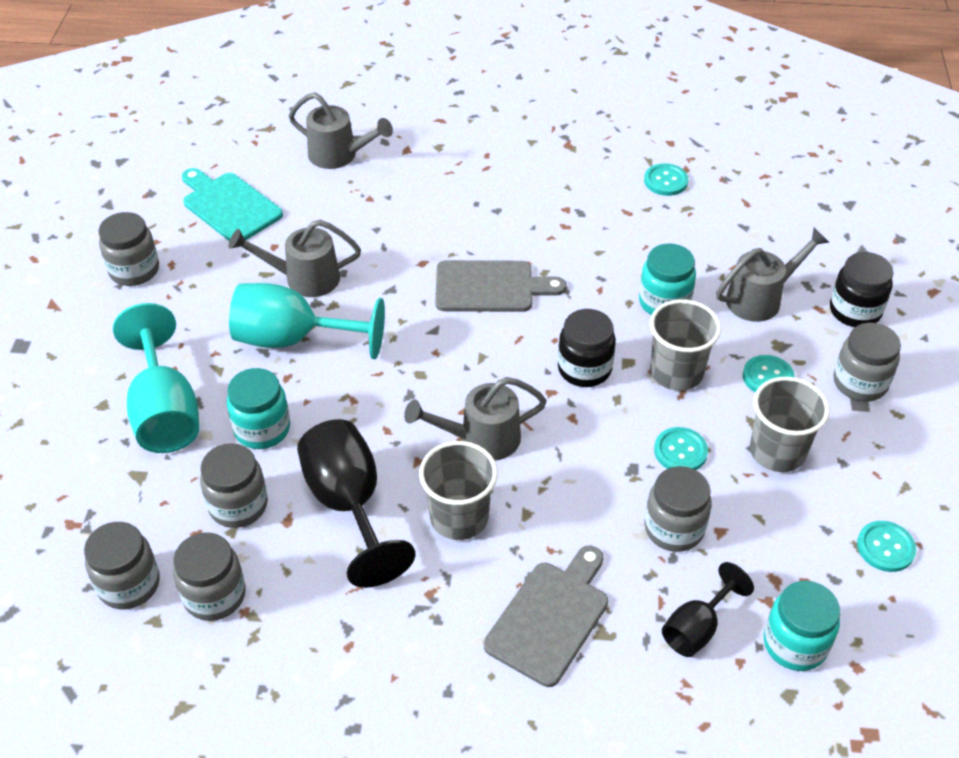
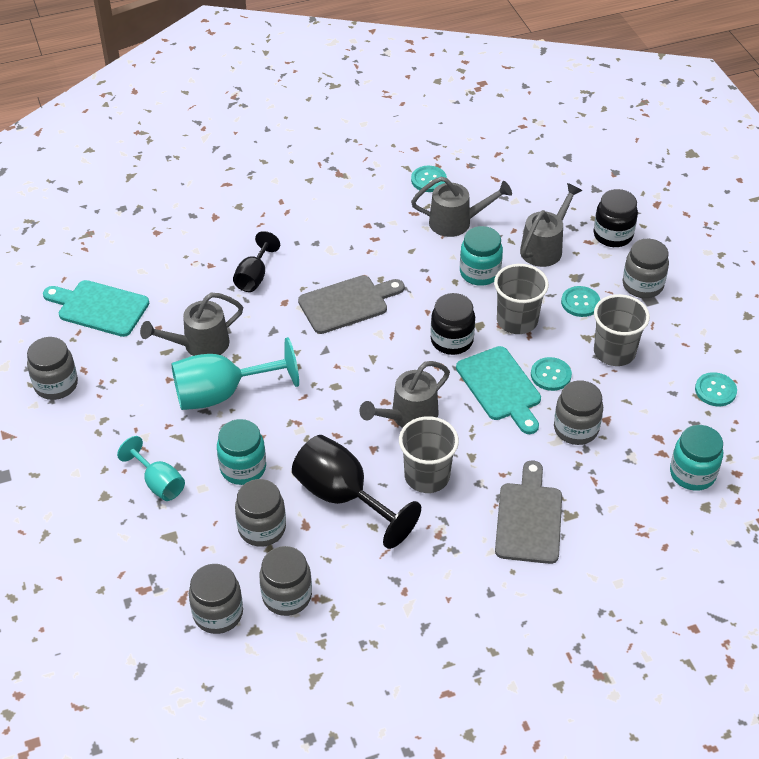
camera: 25 degrees left, 0 degrees up
(165, 412) = (159, 483): turquoise goblet -> turquoise goblet, size x0.58
(339, 155) = (163, 238): grey watering can -> grey watering can (457, 222)
(610, 444) = (500, 387): none -> turquoise cutting board
(696, 628) = (626, 488): black goblet -> black goblet (254, 277)

